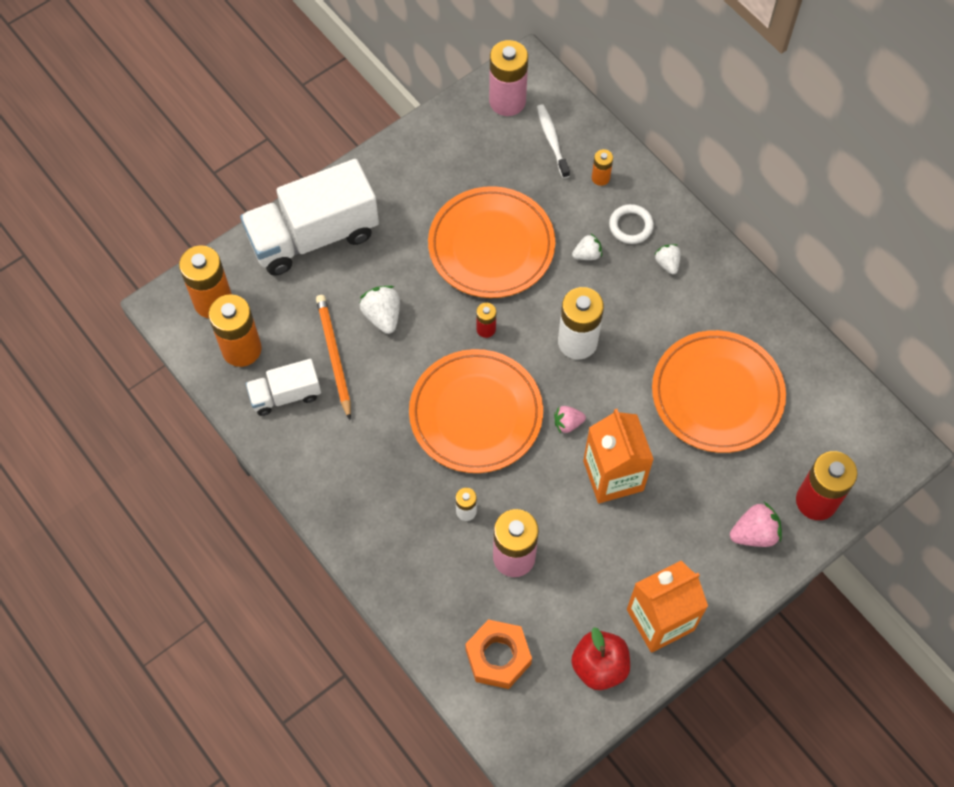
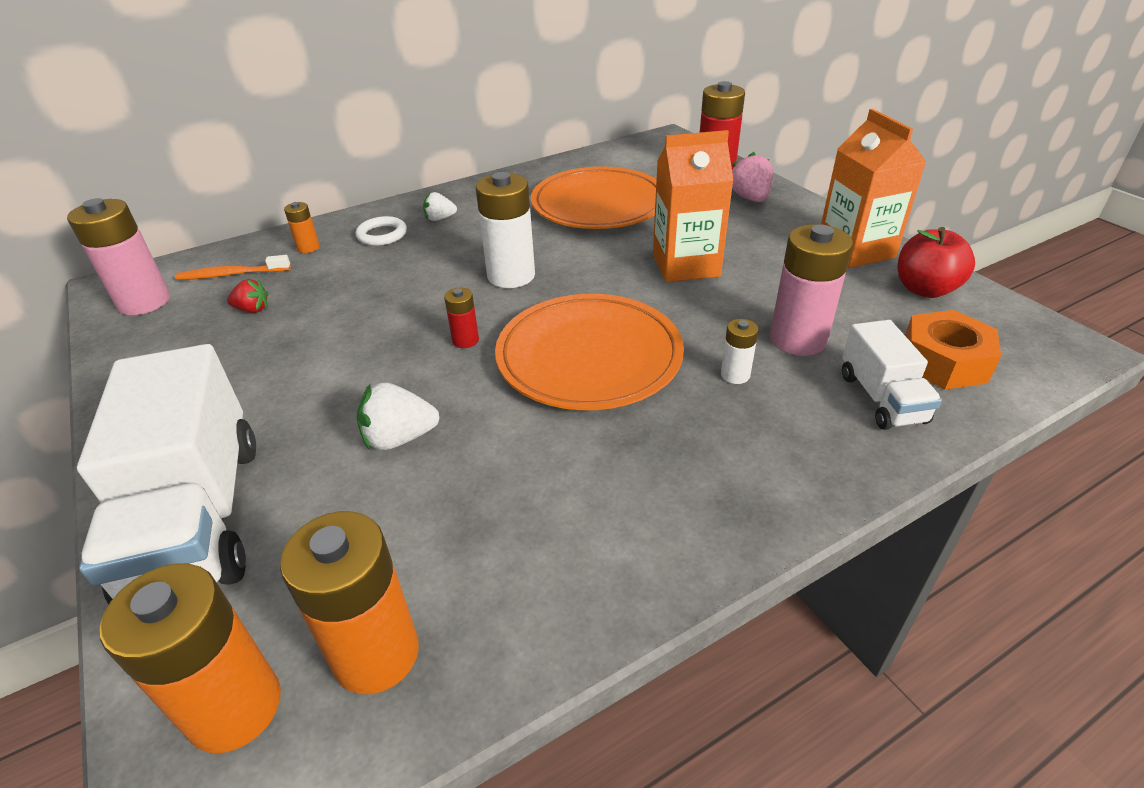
camera: 80 degrees left, 25 degrees down
(285, 395) = (503, 580): white truck -> white truck (881, 398)
(334, 356) = (448, 503): orange pencil -> none
(491, 246) = (345, 328): orange plate -> none
(507, 176) = (252, 309): none -> red strawberry
(552, 141) = (232, 274): white toothbrush -> orange toothbrush
(567, 423) = (616, 289): pink strawberry -> none
(587, 254) = (401, 262): white strawberry -> none

